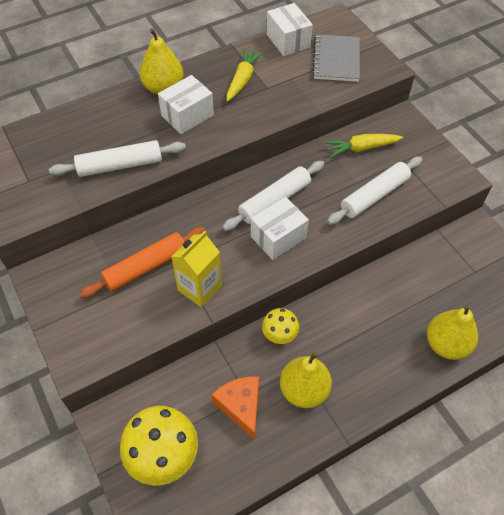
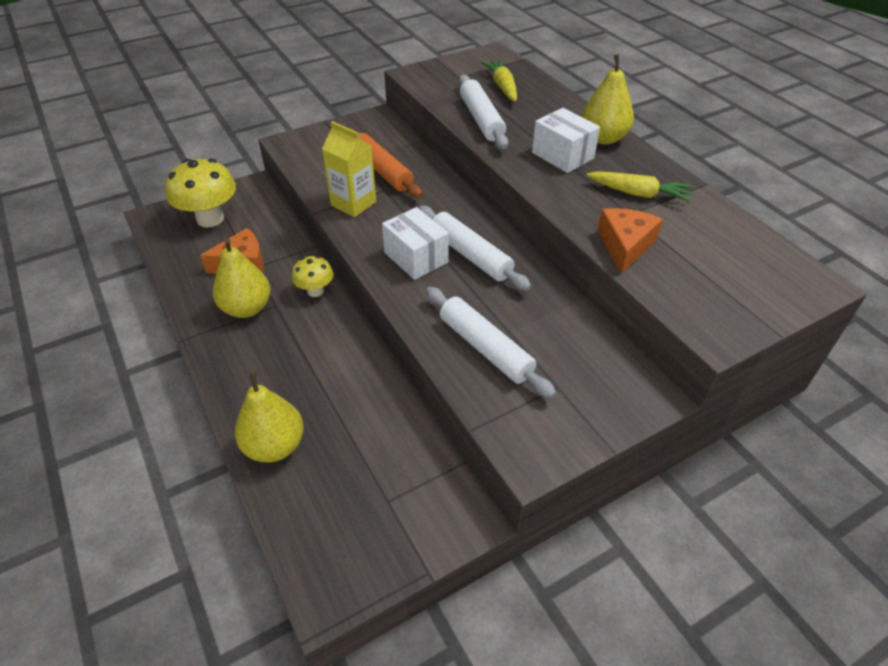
camera: 90 degrees right, 10 degrees down
(288, 41) = (736, 233): white box -> none
(304, 95) = (624, 246): none -> orange cheese
(336, 59) = (714, 279): grey notebook -> none
(361, 148) = (573, 340): yellow carrot -> yellow carrot (502, 87)

